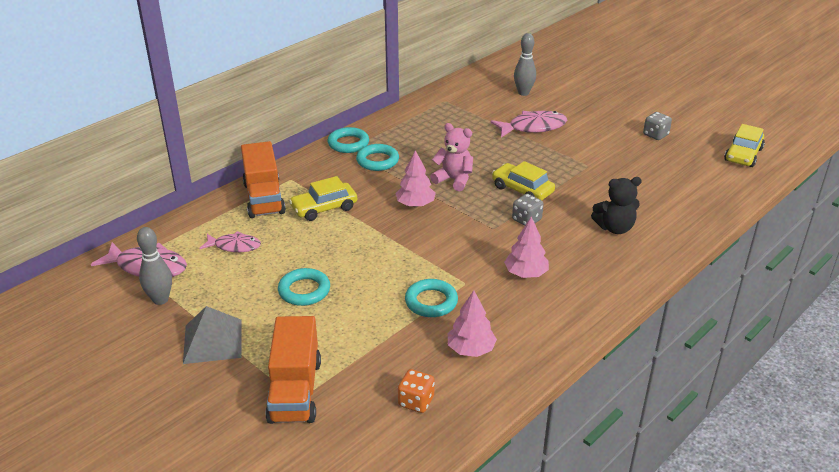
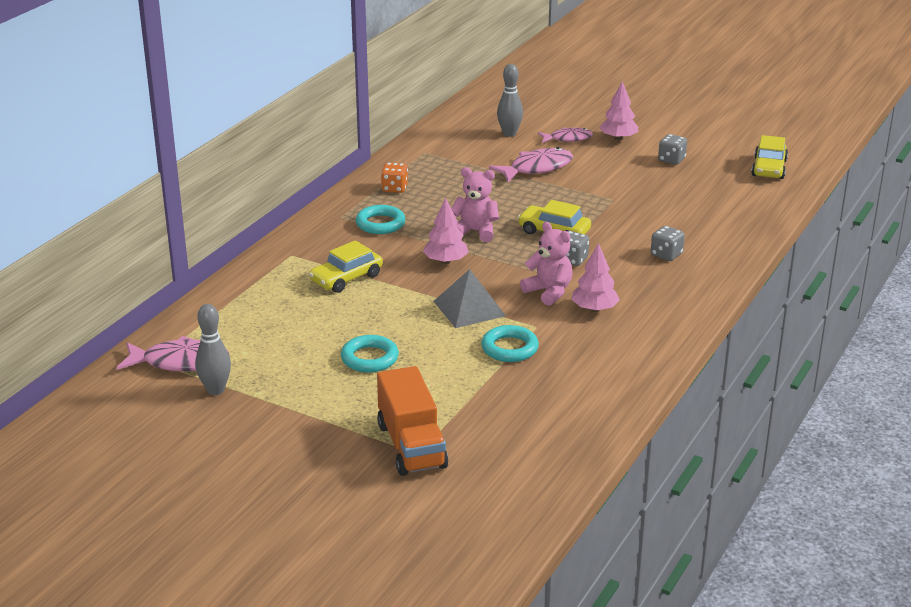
camera: 15 degrees left, 5 degrees down
(213, 341) = (298, 417): grey pyramid -> grey pyramid (469, 308)
(234, 246) = (267, 329): pink fish -> pink fish (568, 139)
(264, 198) = (272, 278): orange truck -> none
(348, 143) = (337, 210): turquoise ring -> none
(416, 401) = (538, 435): orange dice -> orange dice (394, 188)
(471, 349) = (571, 383): pink tree -> pink tree (618, 138)
(492, 249) = (549, 292): none -> pink teddy bear
(615, 228) = (666, 255): black teddy bear -> grey dice

